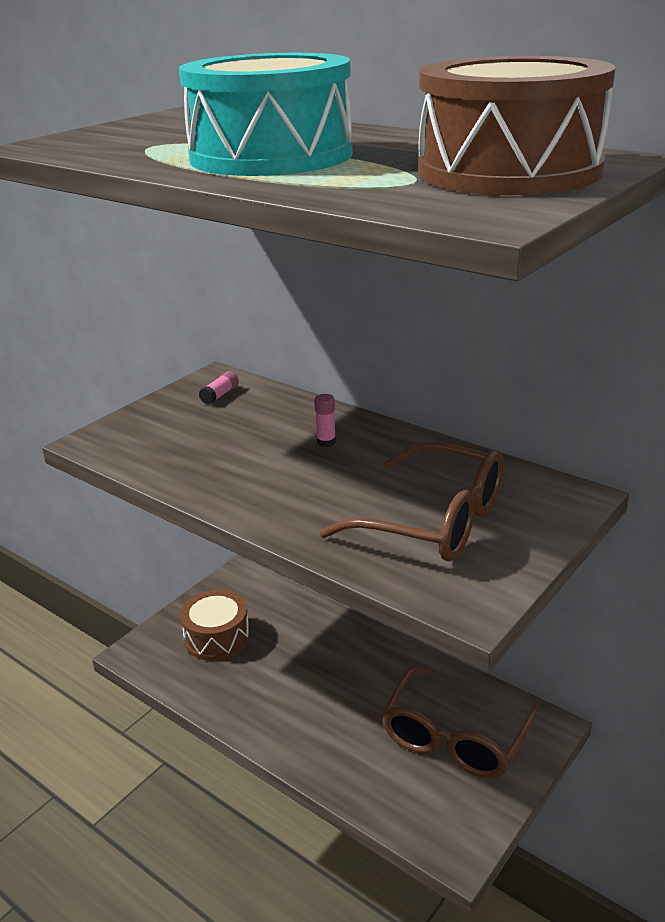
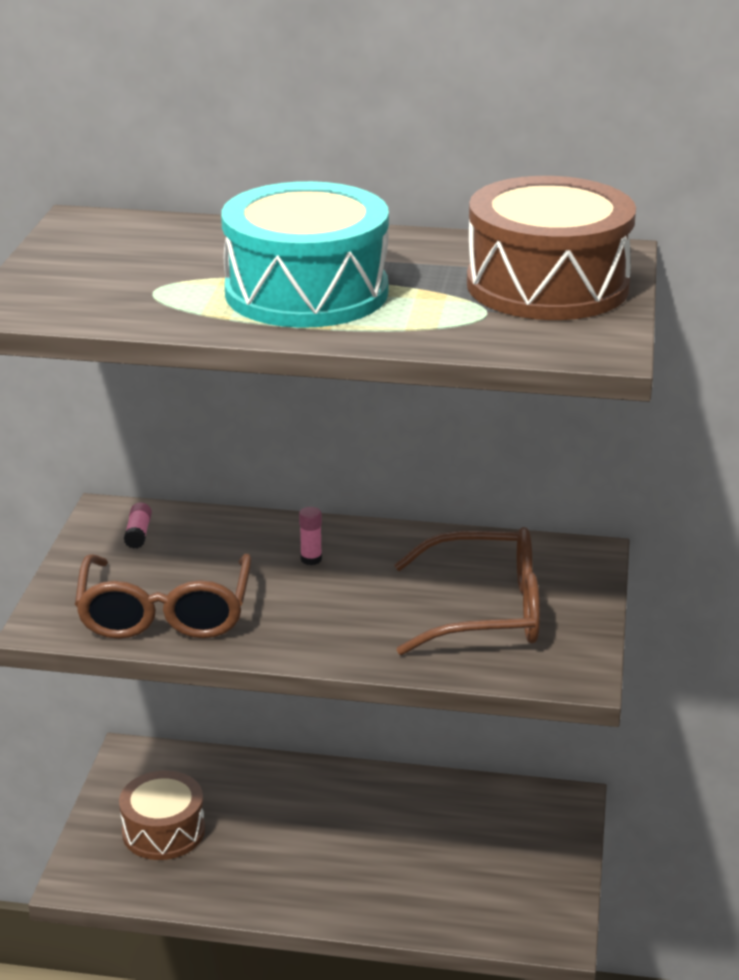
camera: 30 degrees left, 0 degrees up
(455, 737) = (490, 842): brown glasses -> brown glasses (165, 614)

